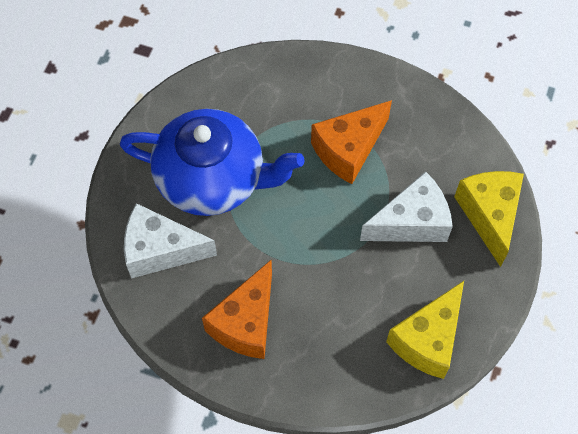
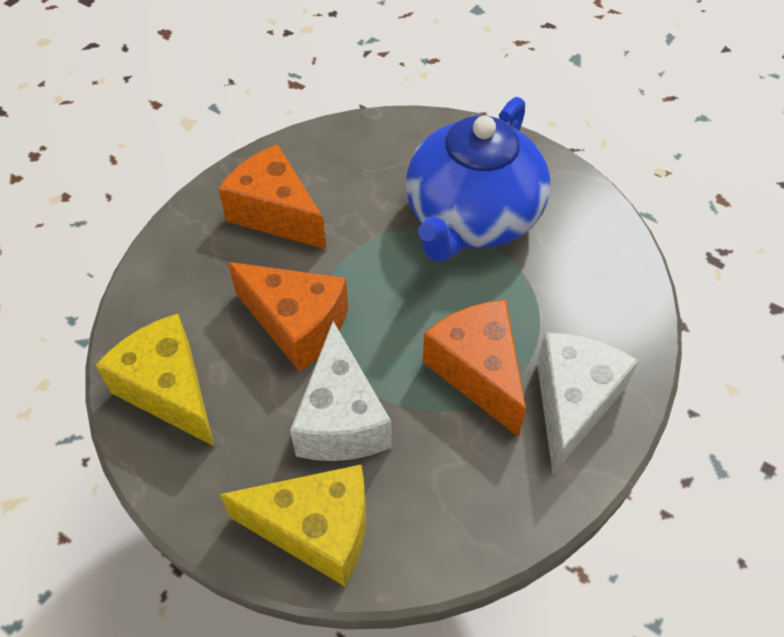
camera: 105 degrees right, 10 degrees down
(160, 250) = (393, 157): white cheese -> white cheese (572, 403)
(347, 273) = (297, 325): none -> orange cheese

